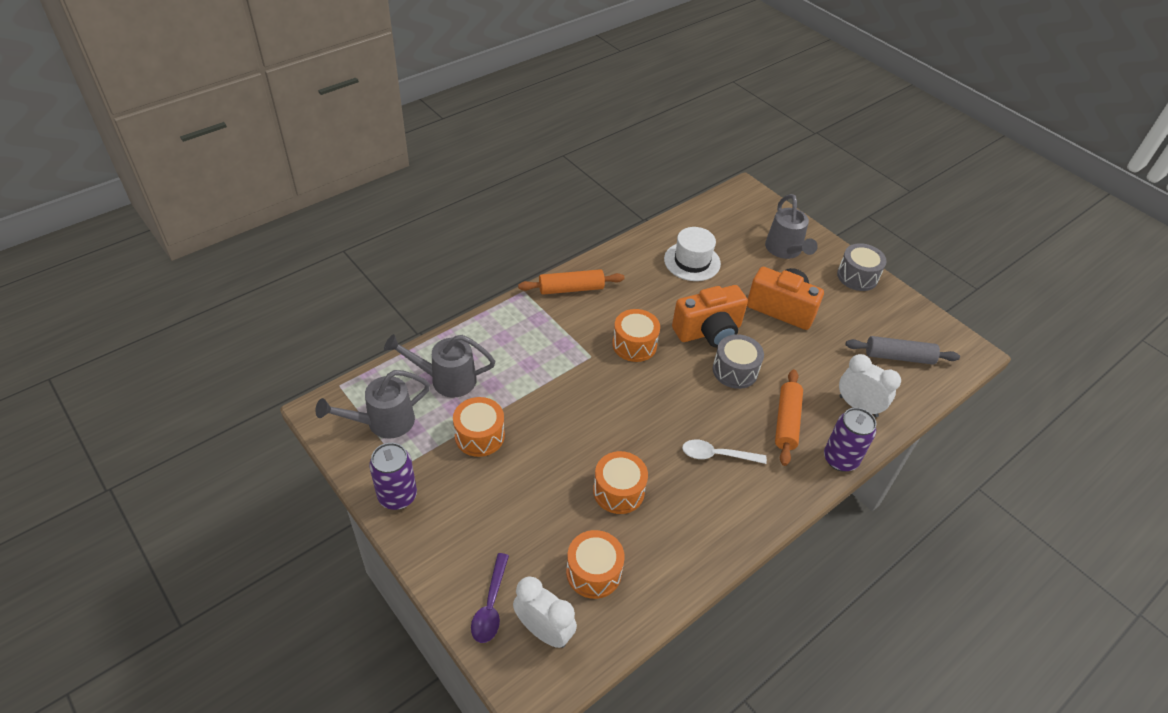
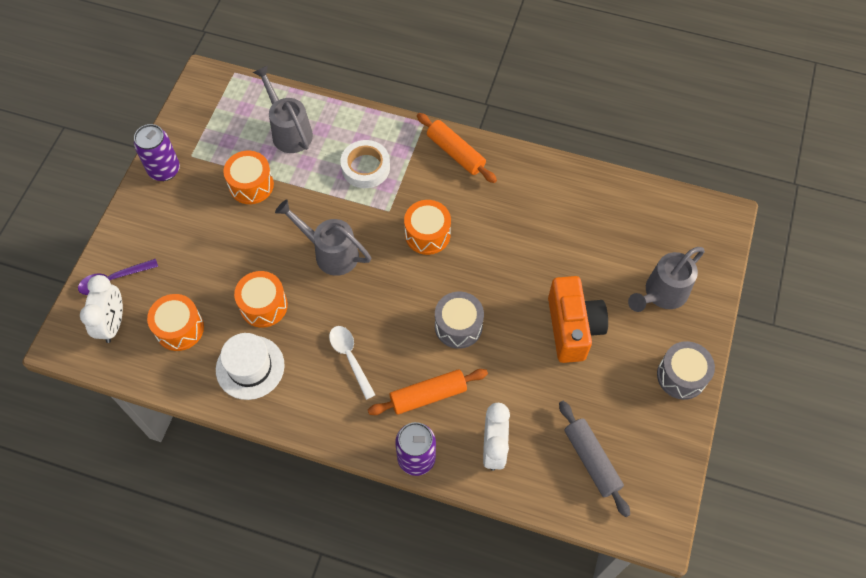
camera: 60 degrees right, 15 degrees up
(383, 422) = (221, 120): grey watering can -> grey watering can (330, 253)
(534, 349) = (365, 167): none -> white tape
(692, 261) = (573, 224): white hat -> white hat (250, 367)
(708, 331) = (490, 282): orange camera -> none

